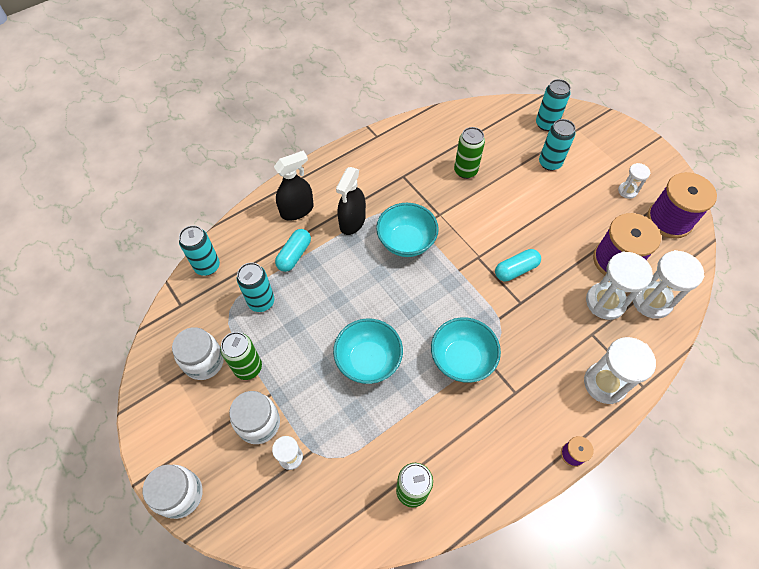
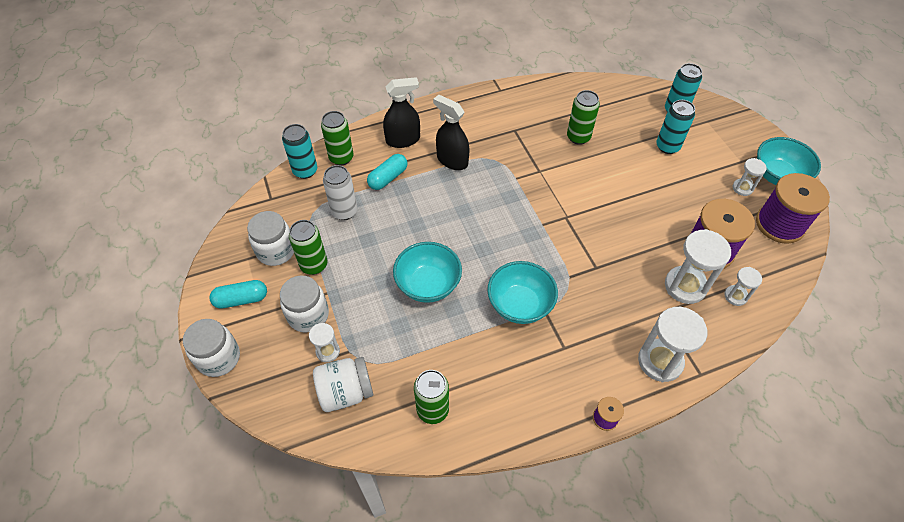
camera: 15 degrees right, 5 degrees down
(240, 243) = (341, 158): none -> green can
(261, 301) = (344, 211): turquoise can -> white can
(321, 495) = (345, 392): none -> white jar
(352, 222) = (452, 160): black spray bottle -> black spray bottle turned 90 degrees clockwise
(406, 242) = (498, 188): turquoise bowl -> turquoise bowl (777, 176)
(516, 270) = (600, 236): turquoise capsule -> turquoise capsule (241, 299)
(651, 301) = (735, 296): white hourglass -> white hourglass, size x0.54

